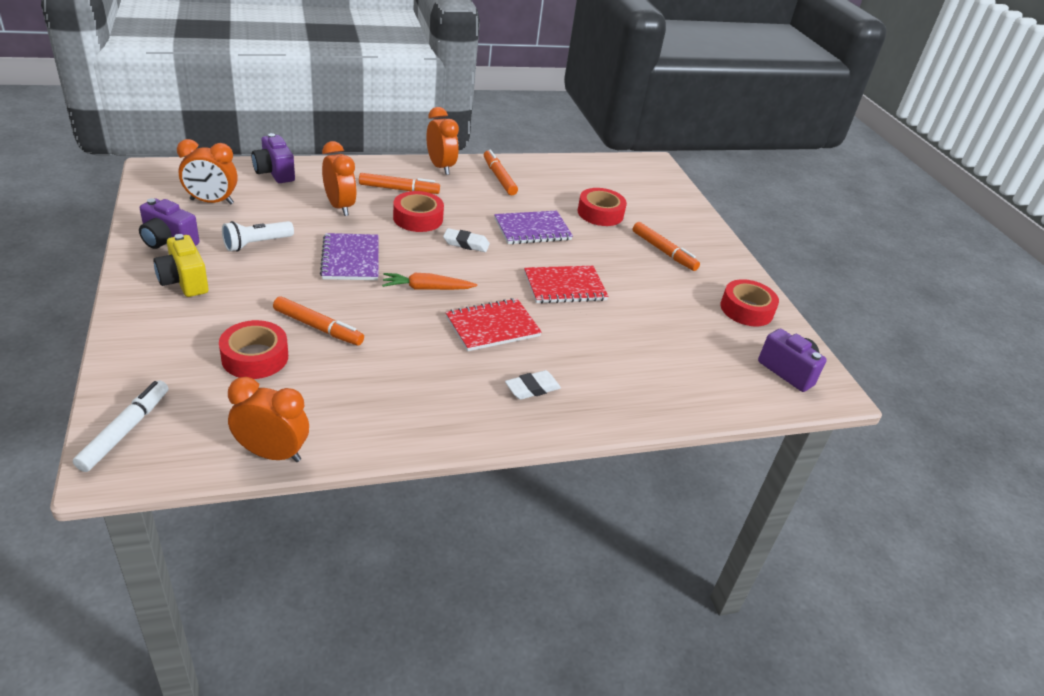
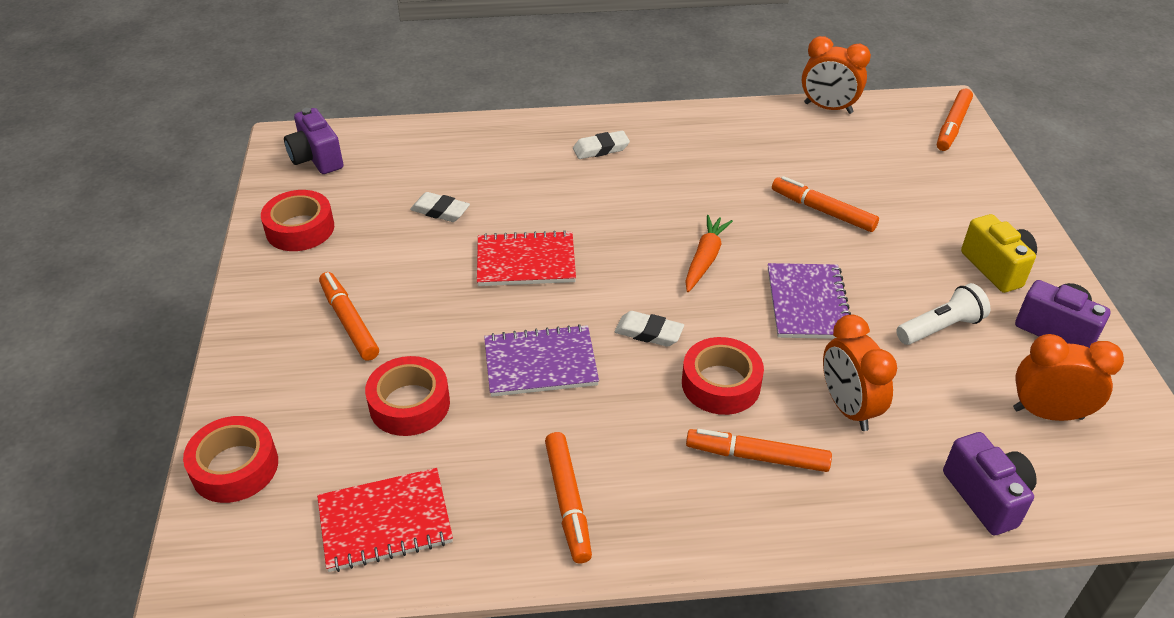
camera: 165 degrees left, 5 degrees up
(125, 430) = (952, 126): white marker -> orange marker
(255, 357) = (875, 181): red tape -> red tape (235, 467)
(427, 288) = (705, 258): orange carrot -> orange carrot turned 75 degrees counterclockwise
(440, 167) = (681, 532): orange clock -> none
(492, 327) = (630, 210): red notebook -> red notebook (385, 522)
(650, 324) = (440, 211): none -> white eraser

